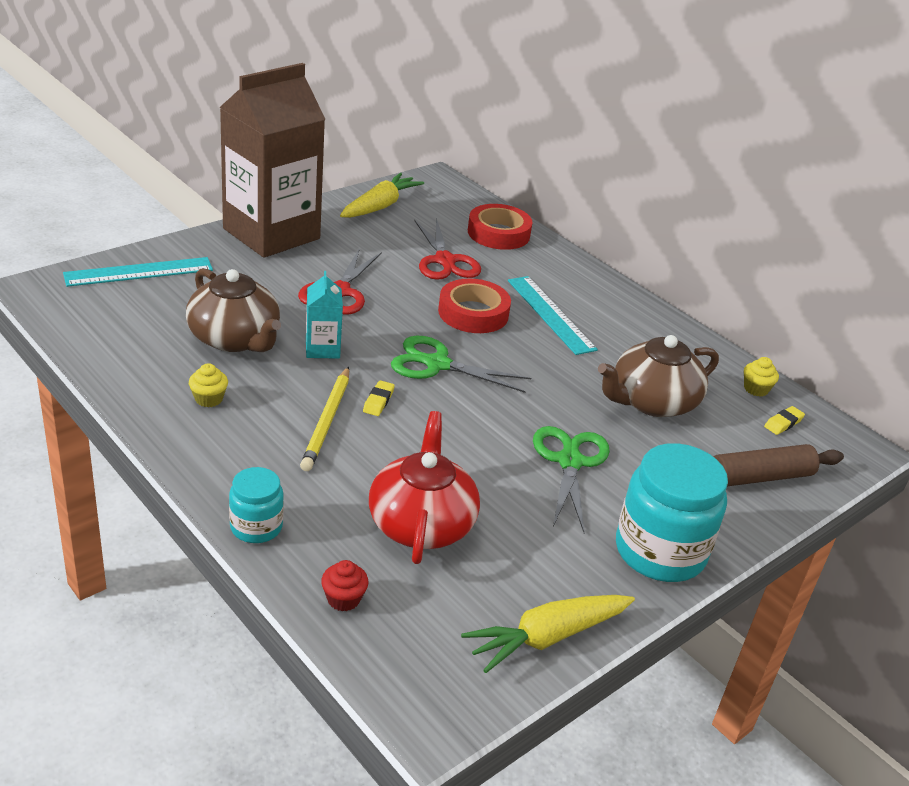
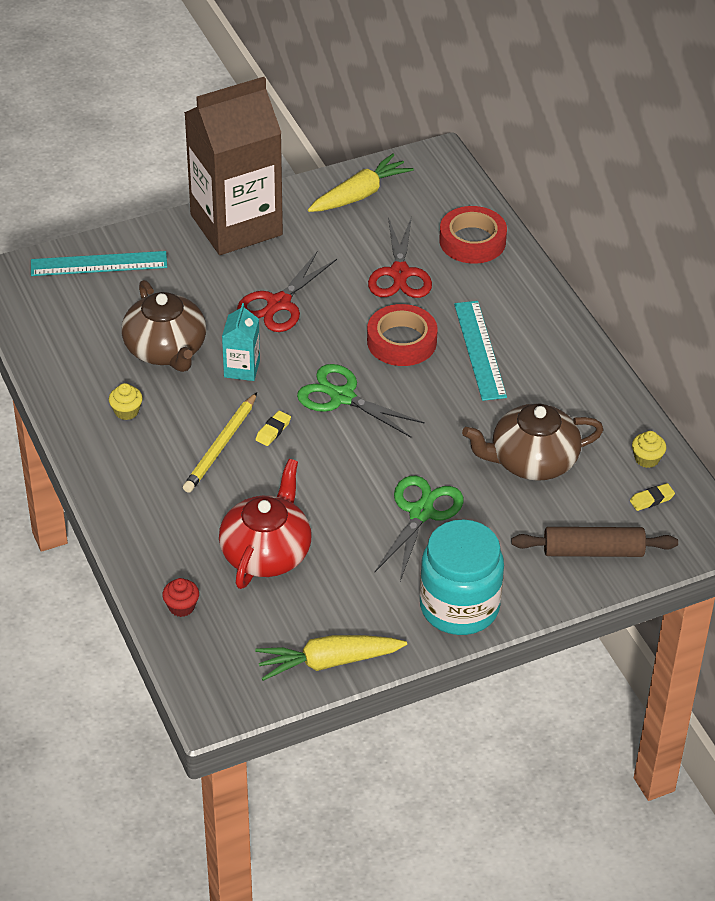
camera: 20 degrees right, 10 degrees up
(256, 527) = (132, 537): turquoise jar -> none

